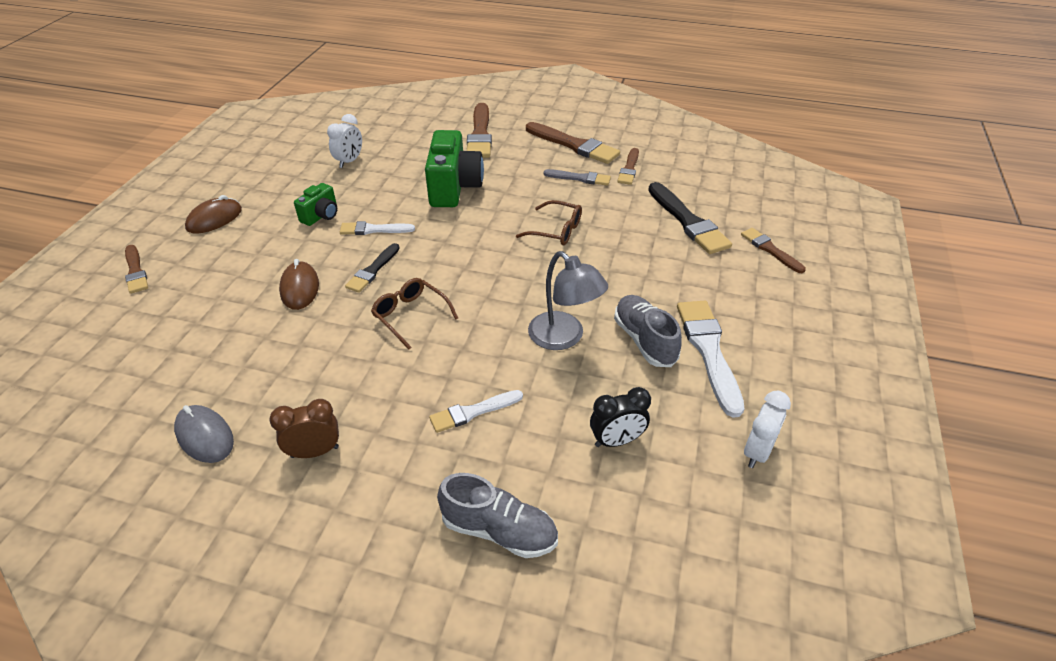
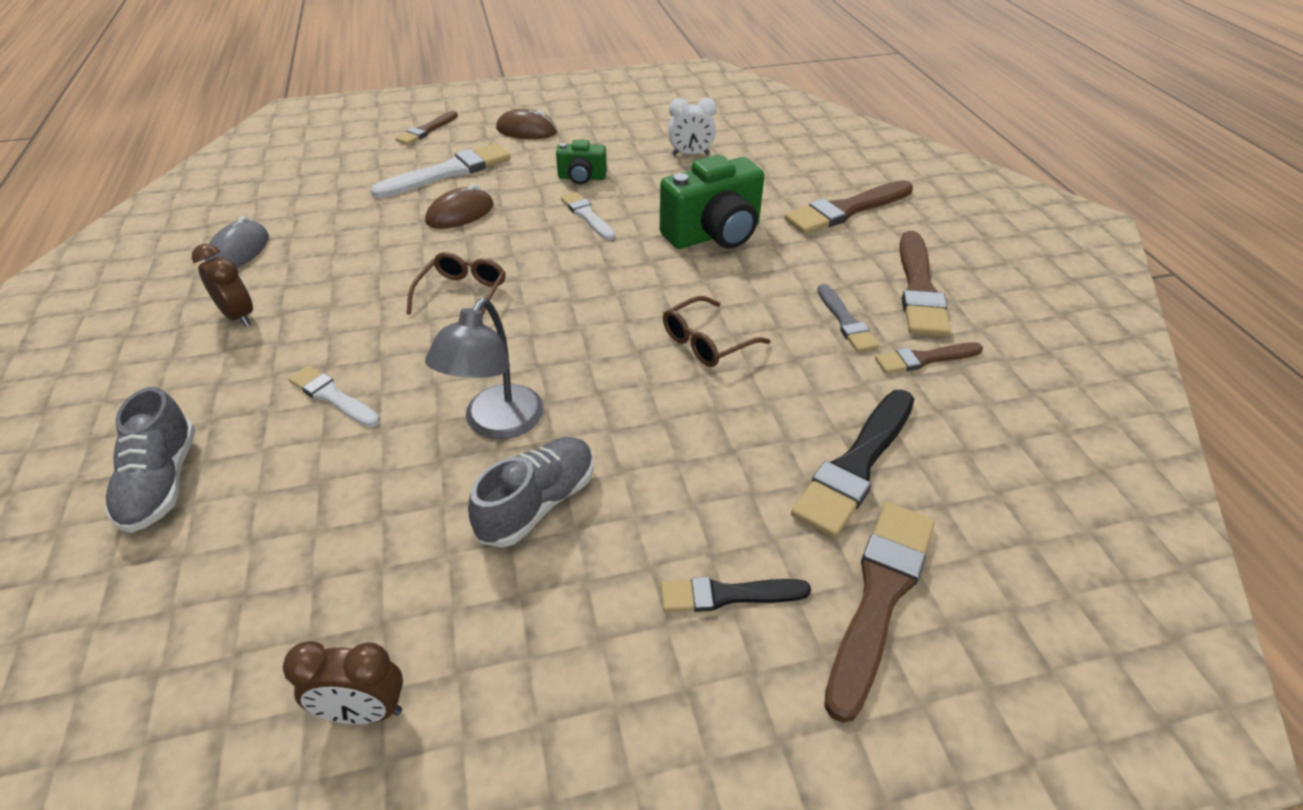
camera: 60 degrees right, 0 degrees up
(373, 270) = (519, 242): black brush -> black brush (727, 595)
(556, 230) = (706, 342): brown glasses -> brown glasses turned 60 degrees clockwise
(616, 441) = (330, 538): black clock -> none
(709, 351) = (557, 585): white brush -> white brush (448, 172)
(757, 452) = (363, 711): white clock -> brown clock
(770, 249) = (879, 596): brown brush -> brown brush, size x1.69

